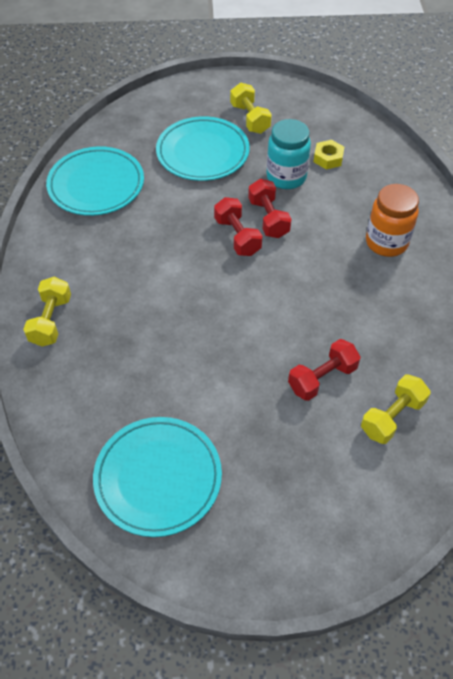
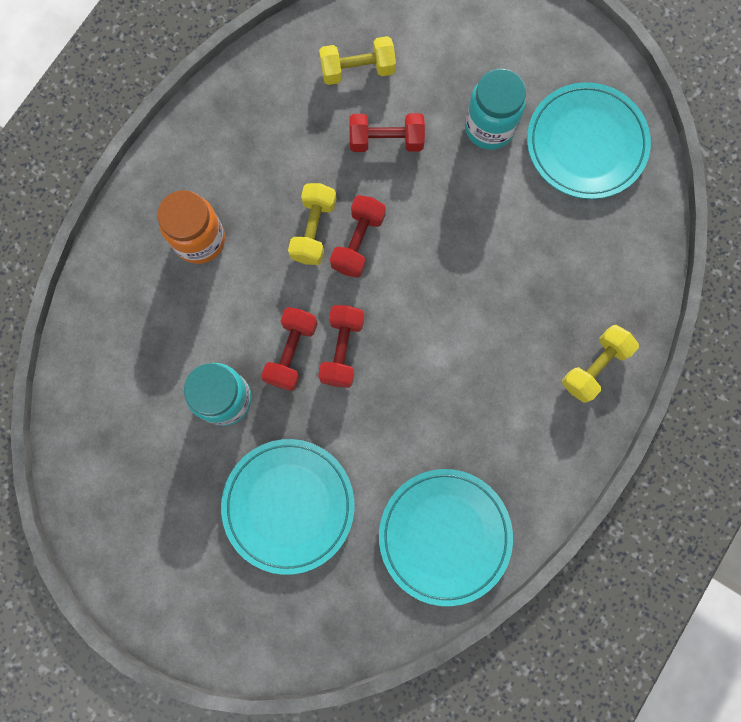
camera: 145 degrees left, 25 degrees up
(250, 118) = (189, 527): yellow dumbbell -> yellow dumbbell (313, 230)
(250, 439) = (489, 127): none -> turquoise jar
(281, 300) = (358, 242): none -> red dumbbell
(328, 158) = (155, 395): yellow nut -> none

